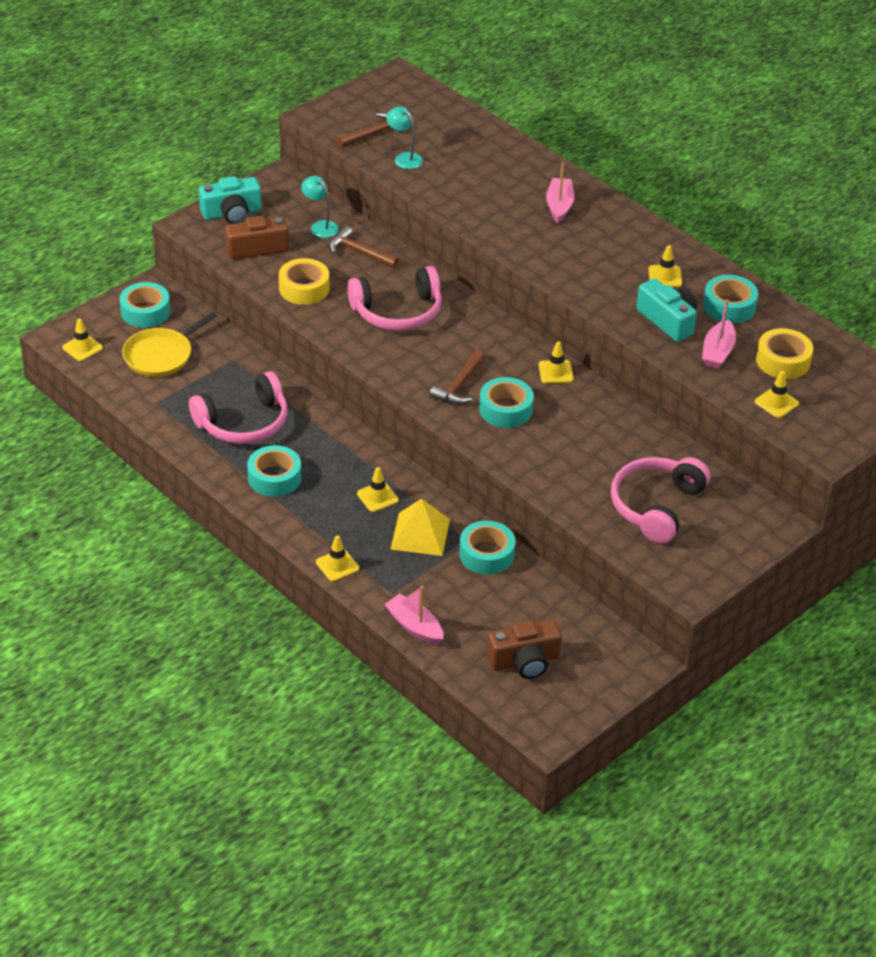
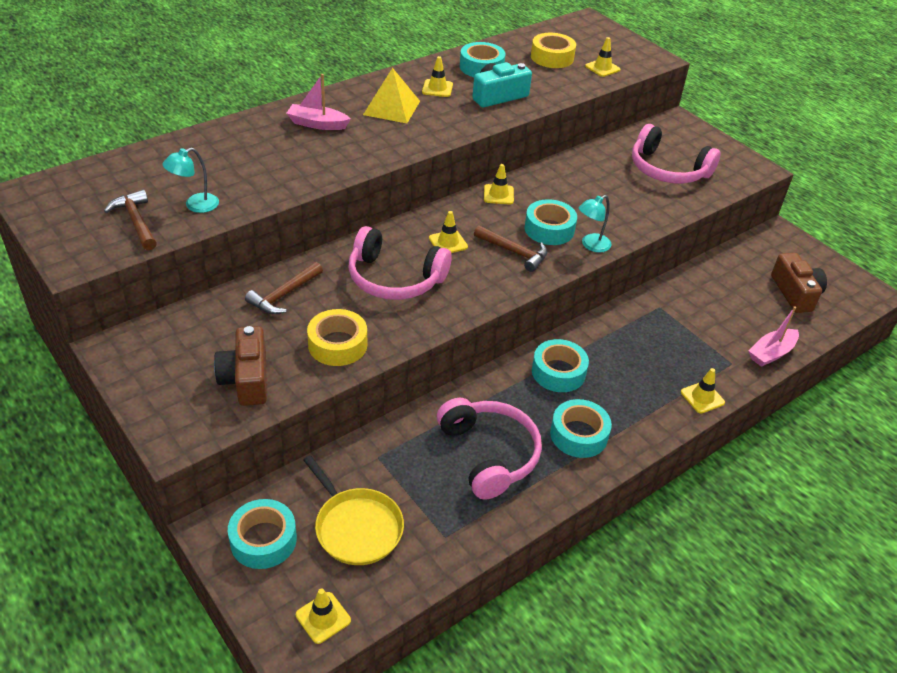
camera: 85 degrees left, 0 degrees up
(232, 213) = (167, 396): turquoise camera -> none
(320, 226) = (224, 321): turquoise lamp -> turquoise lamp (591, 245)
(377, 497) = (604, 359): yellow traffic cone -> yellow traffic cone (448, 242)
(398, 312) = (394, 279): pink headphones -> pink headphones turned 120 degrees clockwise
(420, 534) = (653, 336): yellow pyramid -> yellow pyramid (392, 107)
(486, 554) = (674, 298): turquoise tape -> turquoise tape (558, 372)
(717, 352) = (540, 81): pink boat -> none

